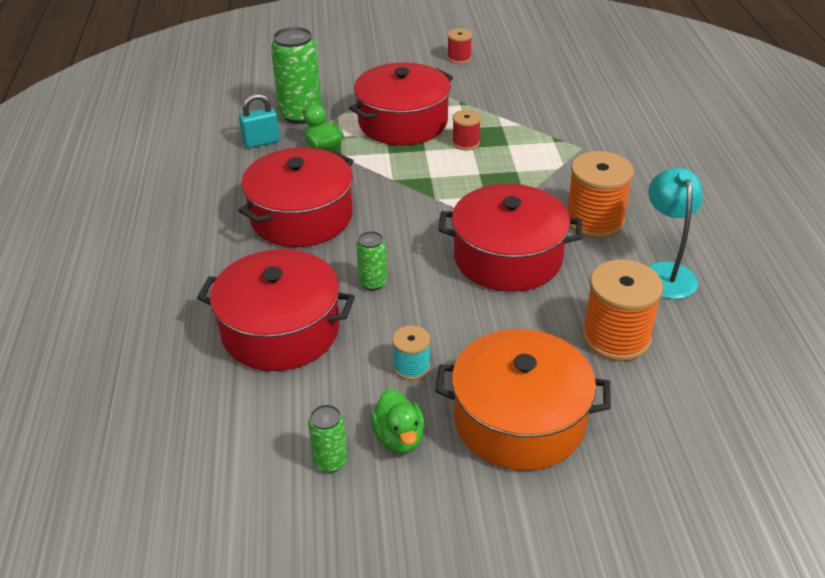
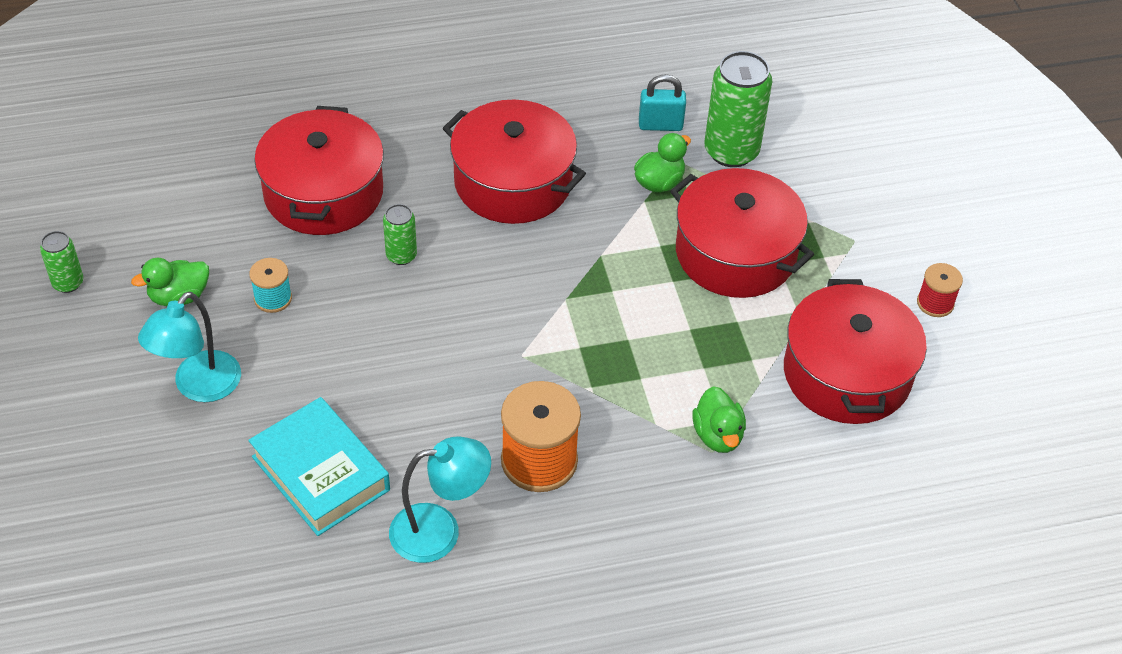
camera: 80 degrees right, 10 degrees up
(261, 142) = (660, 125): turquoise padlock -> turquoise padlock turned 60 degrees counterclockwise
(330, 461) = (154, 251): green can -> green can (68, 283)
(466, 143) = (698, 322): red spool -> none
(508, 257) = (455, 372): red pot -> red pot (847, 374)
(519, 420) = (199, 387): orange pot -> turquoise lamp
(568, 144) = (718, 435): none -> green duck
(616, 337) = (320, 473): orange spool -> turquoise book

